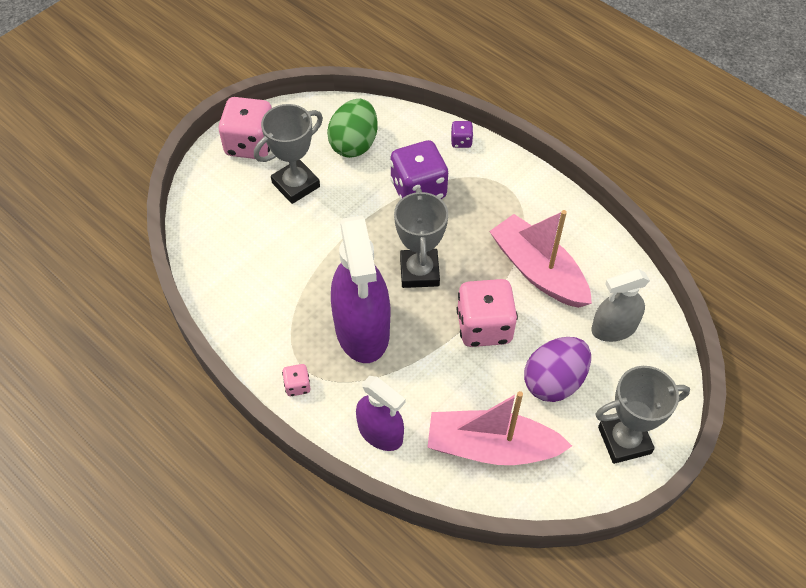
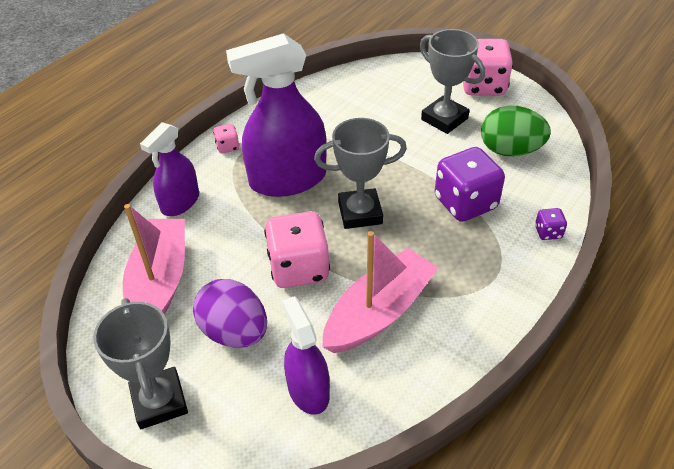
camera: 85 degrees right, 10 degrees down
(613, 328) = (308, 390): grey spray bottle -> purple spray bottle

